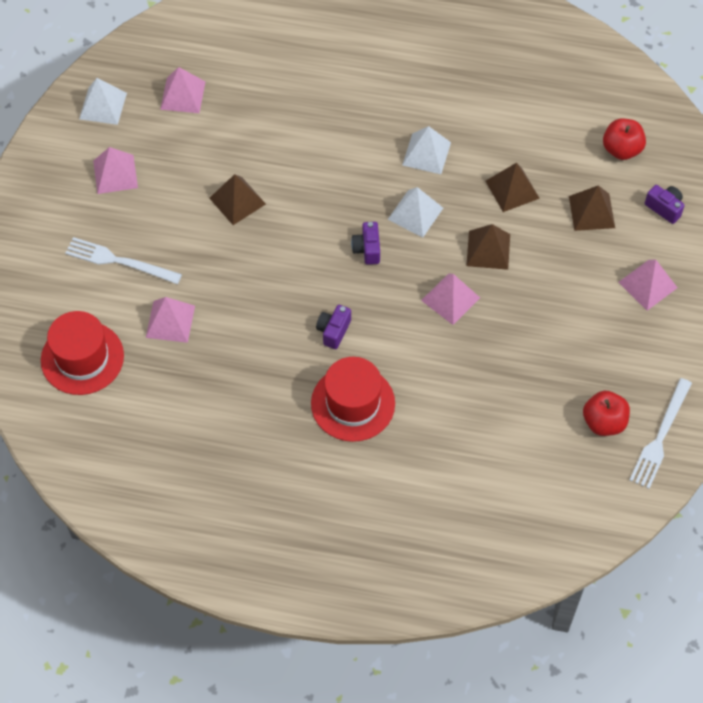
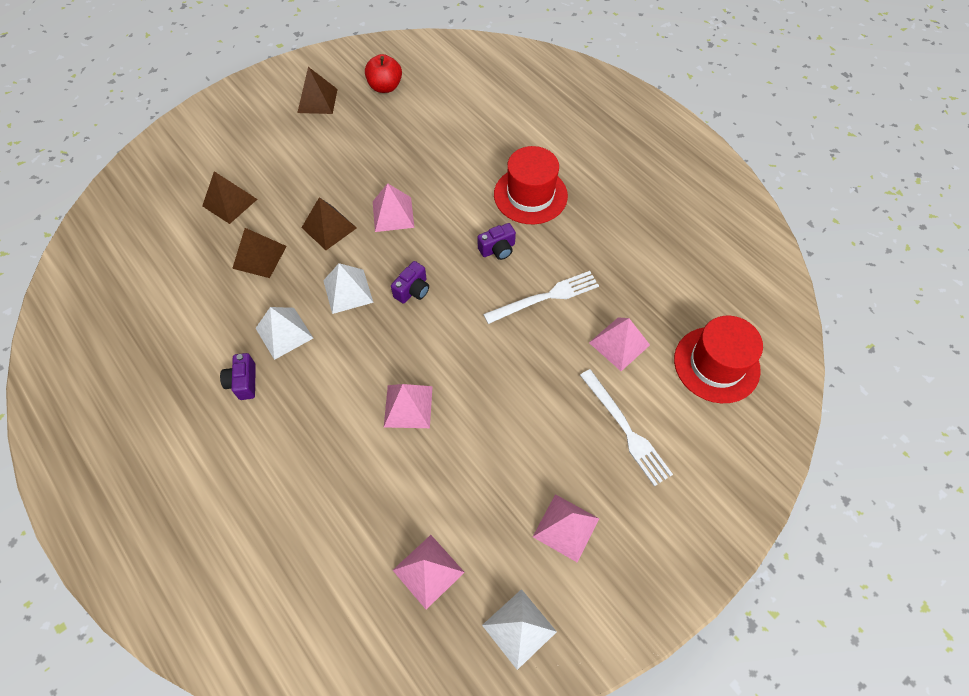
camera: 140 degrees left, 0 degrees up
(237, 201) = (476, 409): brown pyramid -> brown pyramid (317, 100)
(621, 149) = (151, 228): red apple -> none
(647, 285) = (260, 136): pink pyramid -> pink pyramid (408, 406)
(660, 437) = (363, 61): white fork -> white fork (545, 297)
(664, 208) = (183, 171): purple camera -> purple camera (243, 382)

